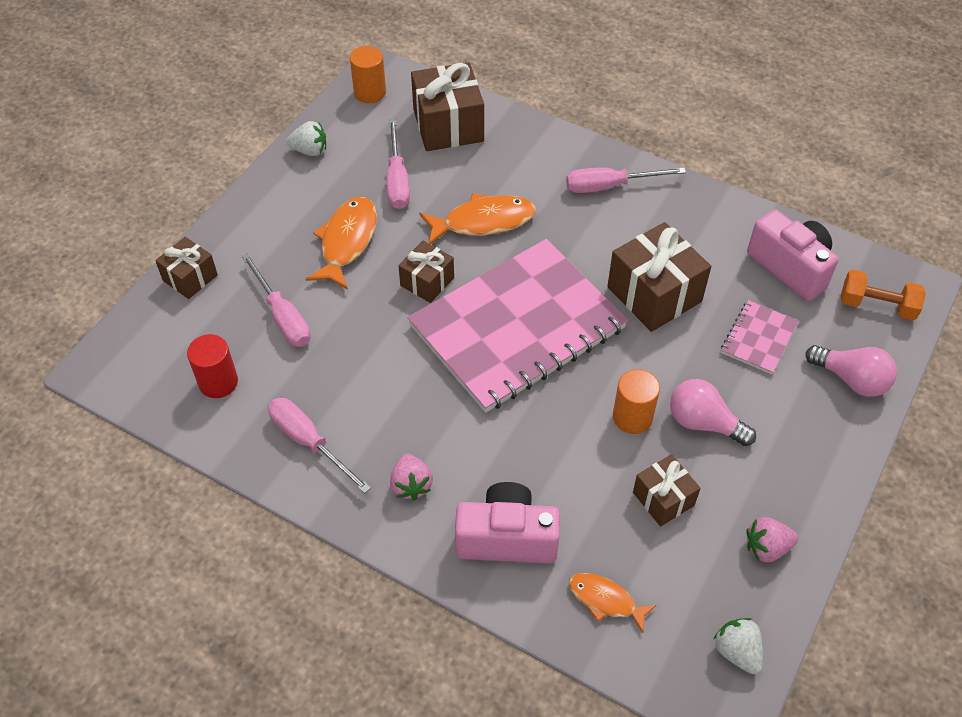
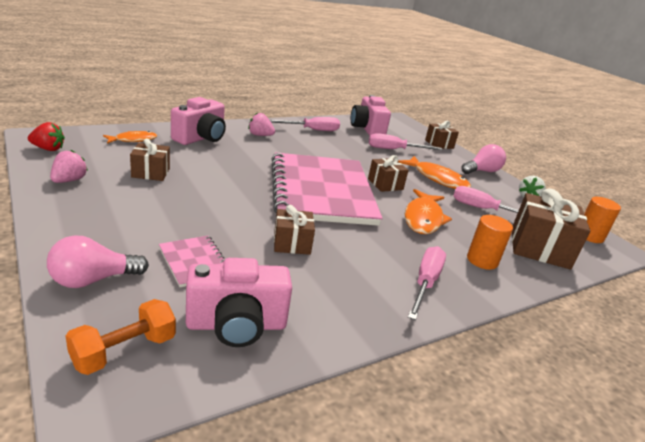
camera: 115 degrees right, 25 degrees down
(218, 382) = (367, 129): red cylinder -> pink camera
(632, 417) = (211, 190): orange cylinder -> orange cylinder (482, 260)
(654, 294) = (292, 243): brown gift -> brown gift, size x0.58
(703, 423) = (170, 206): pink light bulb -> pink light bulb (482, 171)
(737, 651) = (48, 149): white strawberry -> red strawberry

